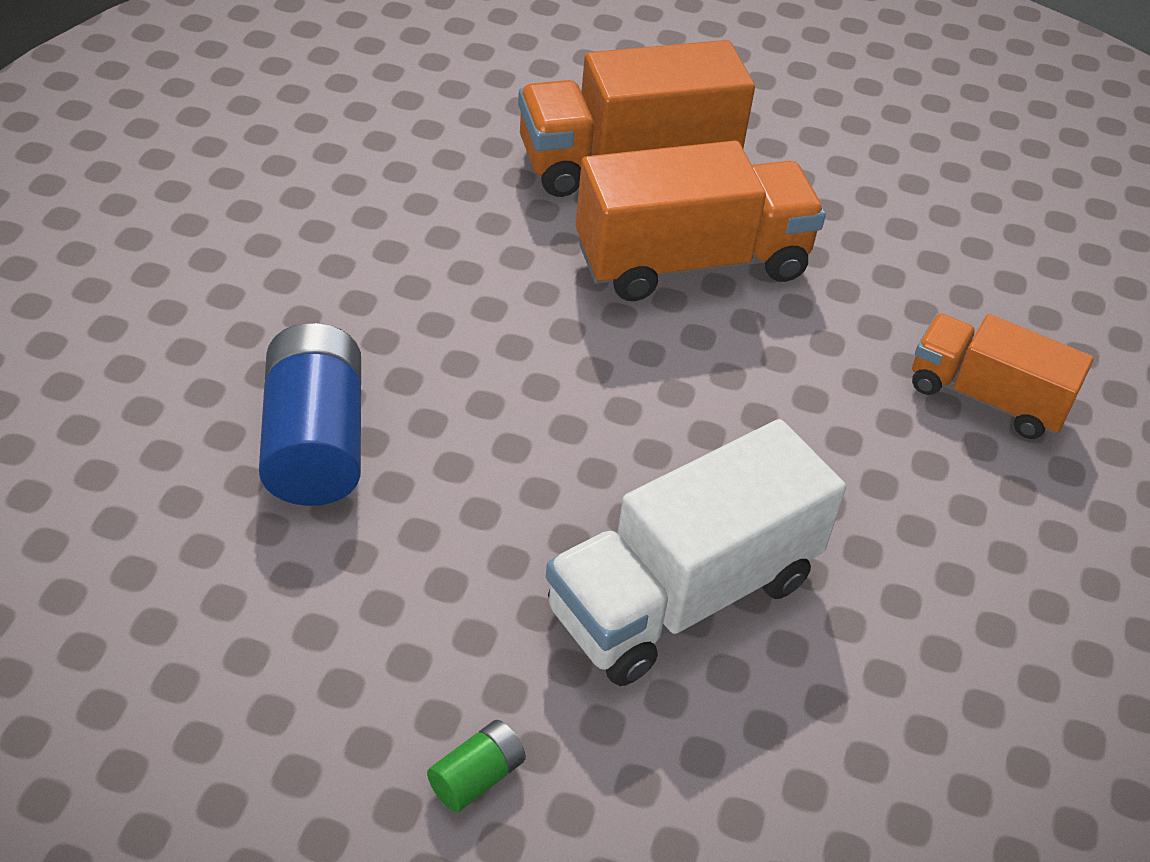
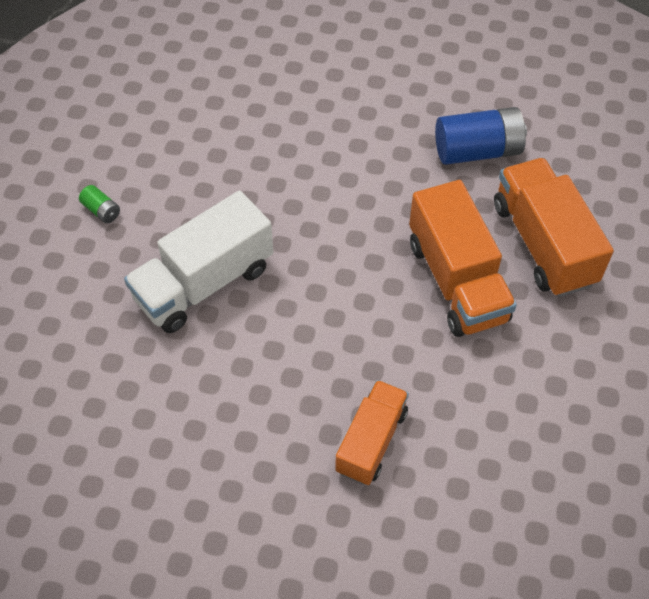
camera: 90 degrees right, 10 degrees up
(314, 443) = (282, 130): blue battery -> blue battery (477, 151)
(683, 595) = (204, 283): white truck -> white truck turned 90 degrees counterclockwise

